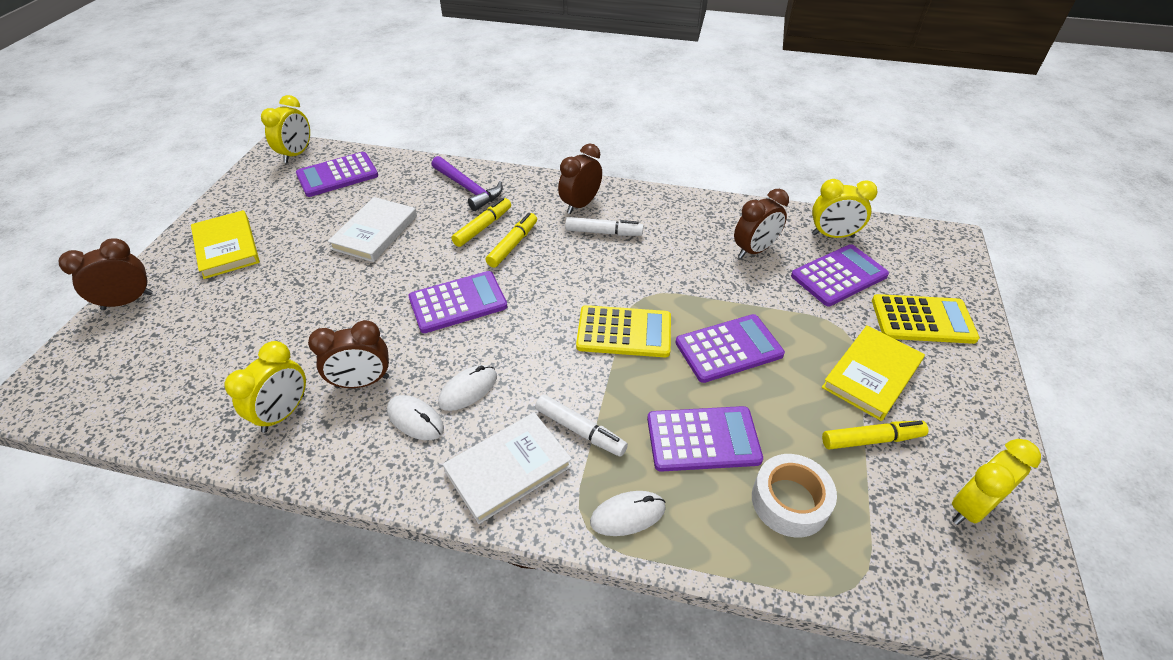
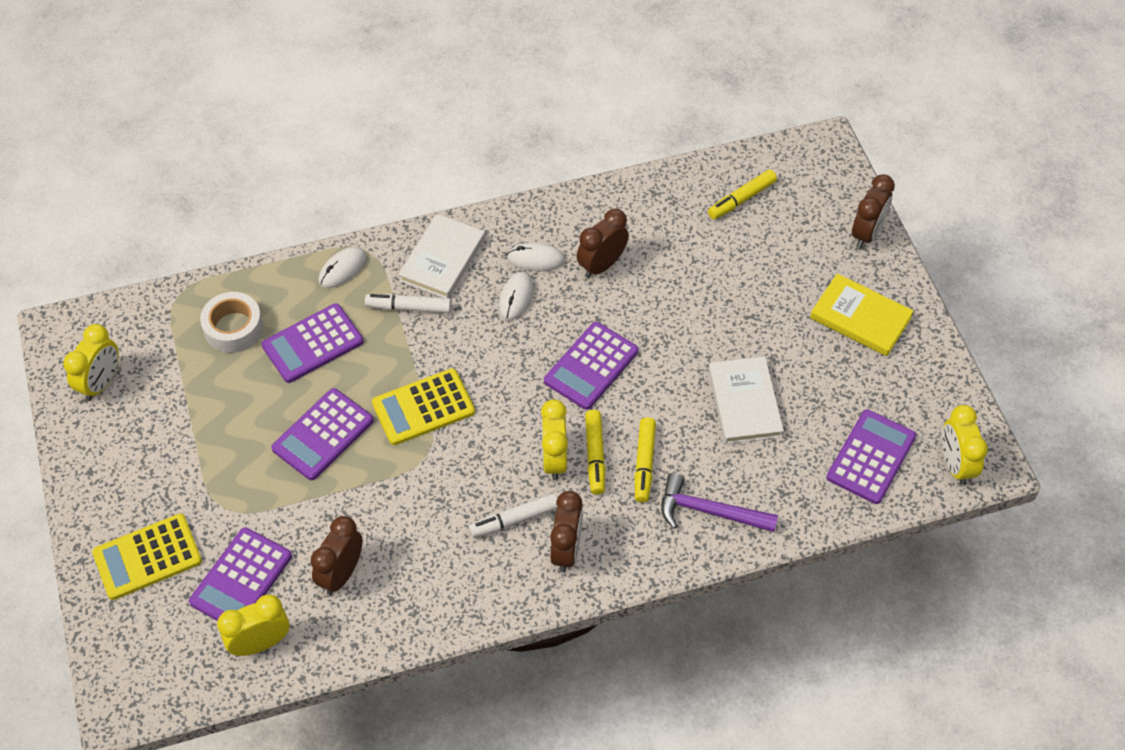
camera: 150 degrees right, 10 degrees up
(284, 413) = (634, 219): yellow clock -> yellow clock (554, 459)
(871, 375) = (189, 467): yellow book -> none
(871, 439) = (181, 404): yellow marker -> yellow marker (741, 199)

